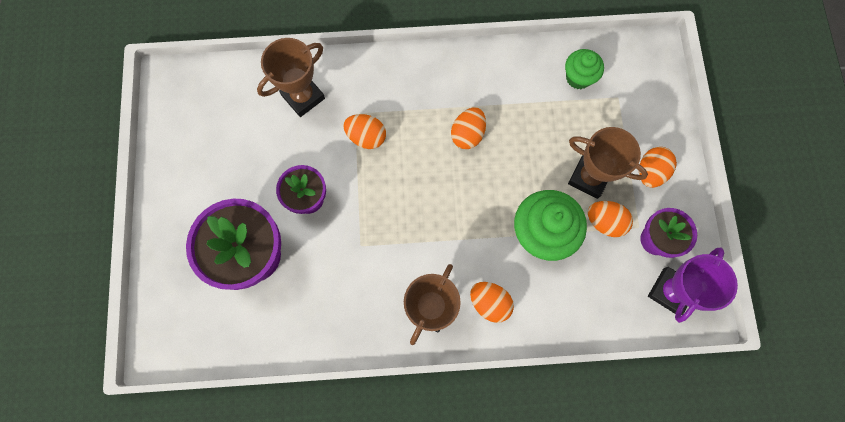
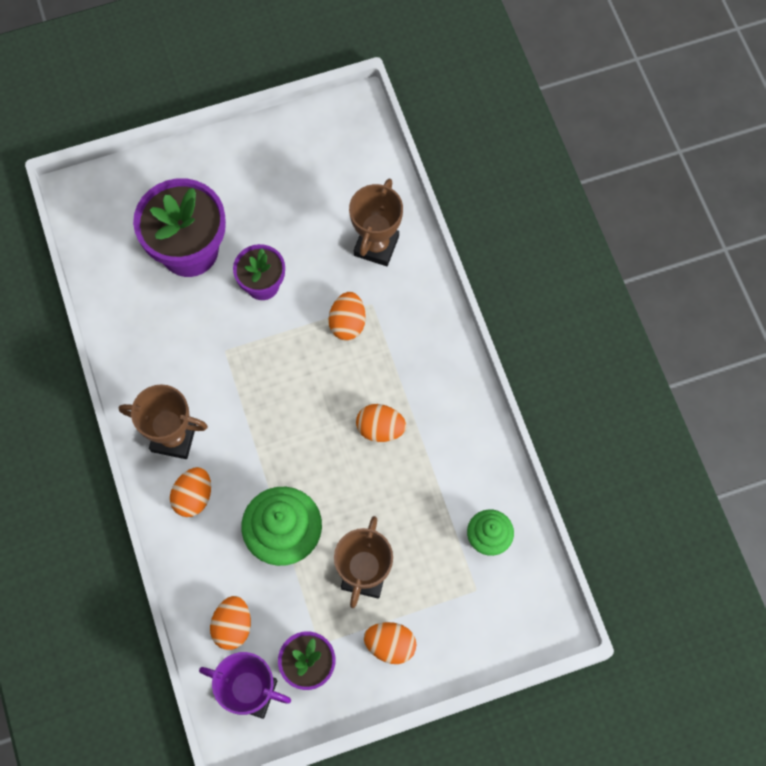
camera: 75 degrees right, 5 degrees down
(303, 97) = (376, 246): brown trophy -> brown trophy turned 75 degrees clockwise
(604, 222) = (315, 603): orange egg -> orange egg (233, 626)

